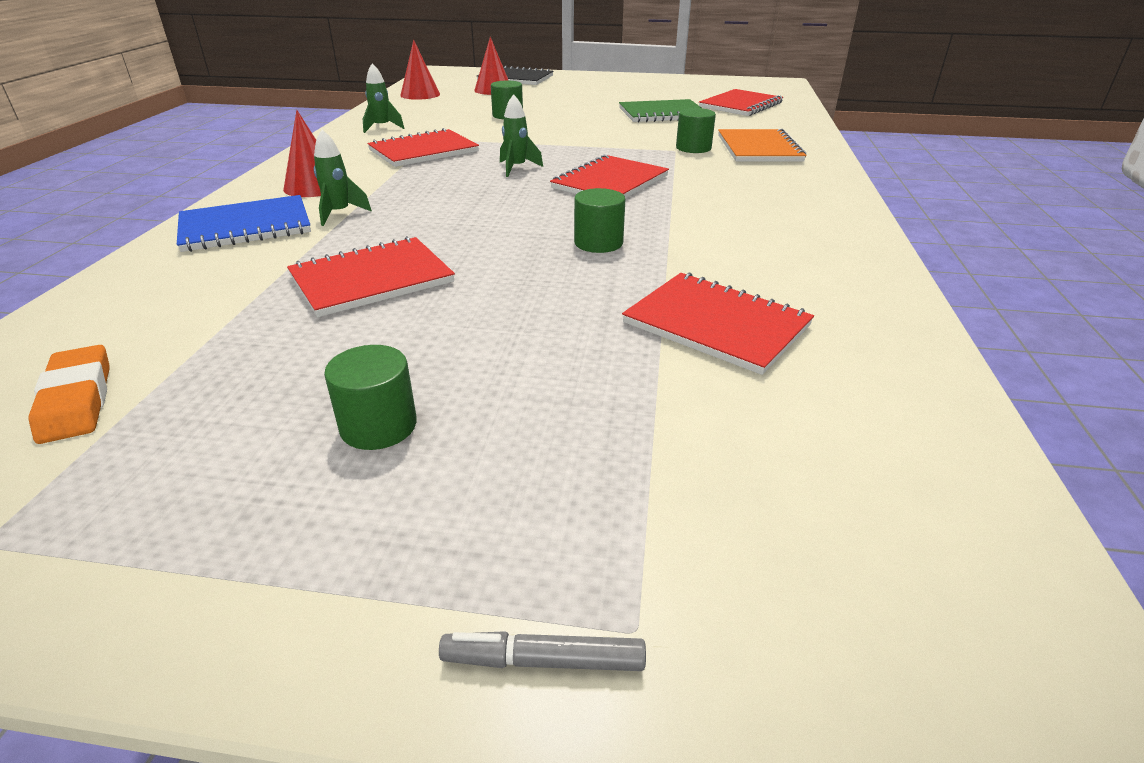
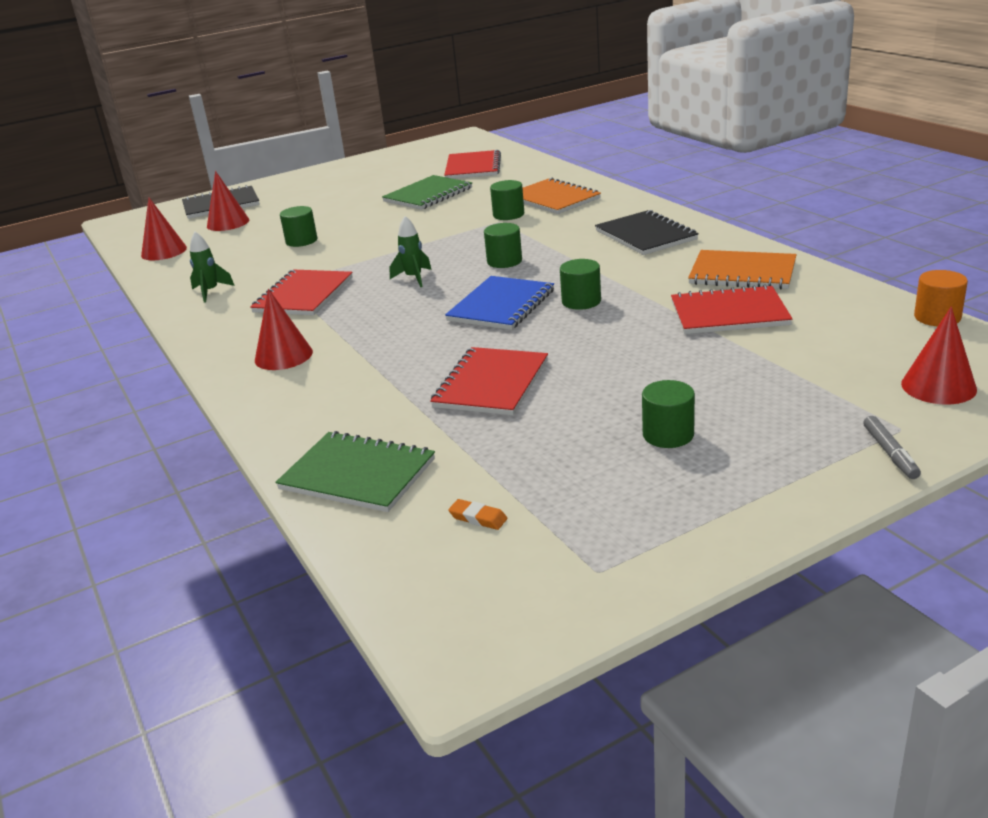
camera: 35 degrees left, 5 degrees down
(76, 400) = (478, 518): orange eraser -> orange eraser, size x0.56
(127, 302) = (357, 474): none -> green notebook
(245, 226) = (308, 401): blue notebook -> blue notebook (501, 305)
(339, 214) = (359, 362): green rocket -> none
(543, 660) = (890, 453): grey marker -> grey marker turned 60 degrees counterclockwise
(610, 182) = (504, 261): red notebook -> green cylinder
(783, 209) = (645, 235): none -> black notebook
(819, 287) = (742, 272): none -> orange notebook
(820, 598) = (938, 386): none -> red cone
(1007, 481) = (937, 317): none -> orange cylinder

